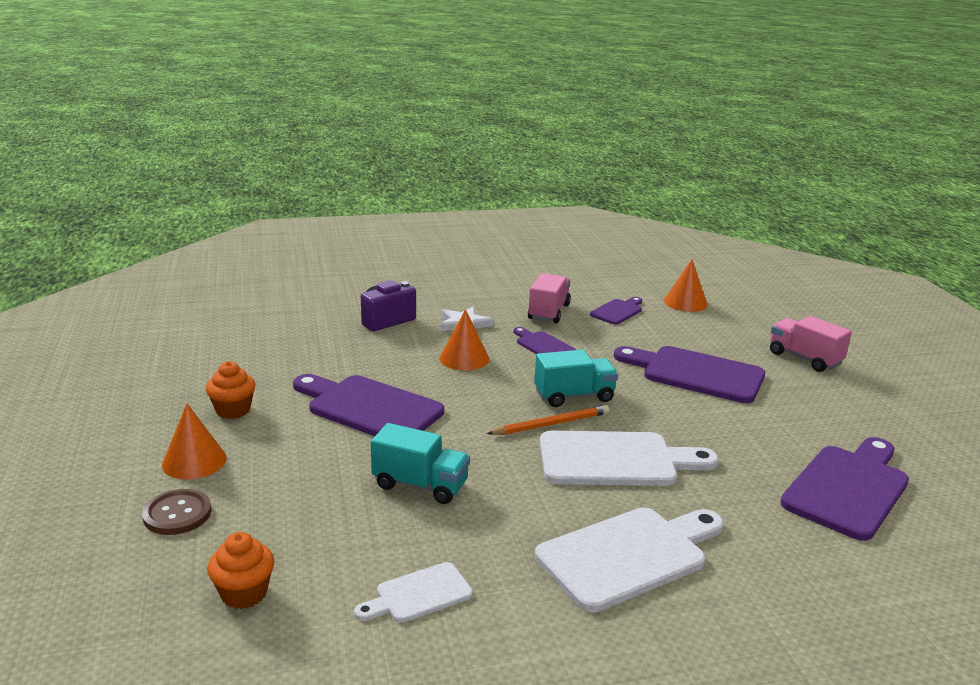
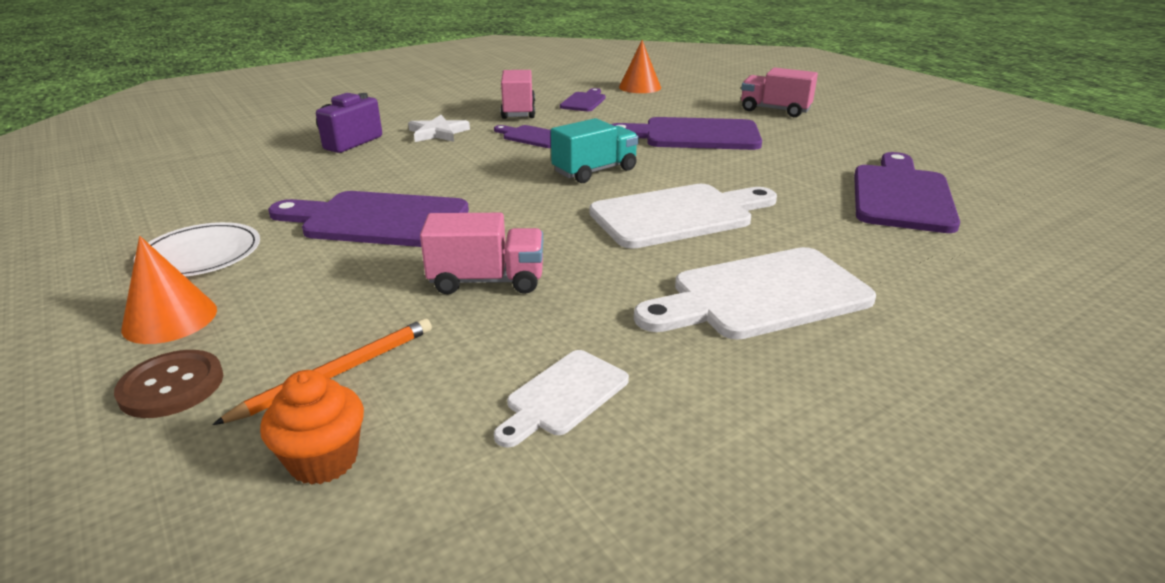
camera: 20 degrees left, 5 degrees up
(233, 410) = (200, 254): orange cupcake -> white plate
(420, 485) = (487, 281): turquoise truck -> pink truck
(464, 358) = (457, 159): orange cone -> none
(551, 424) = (590, 198): orange pencil -> orange pencil (337, 373)
(628, 555) = (761, 296): white cutting board -> white cutting board turned 150 degrees counterclockwise

